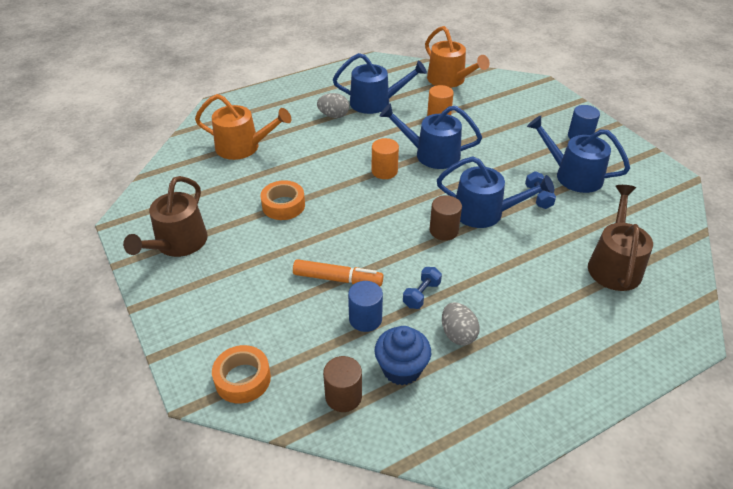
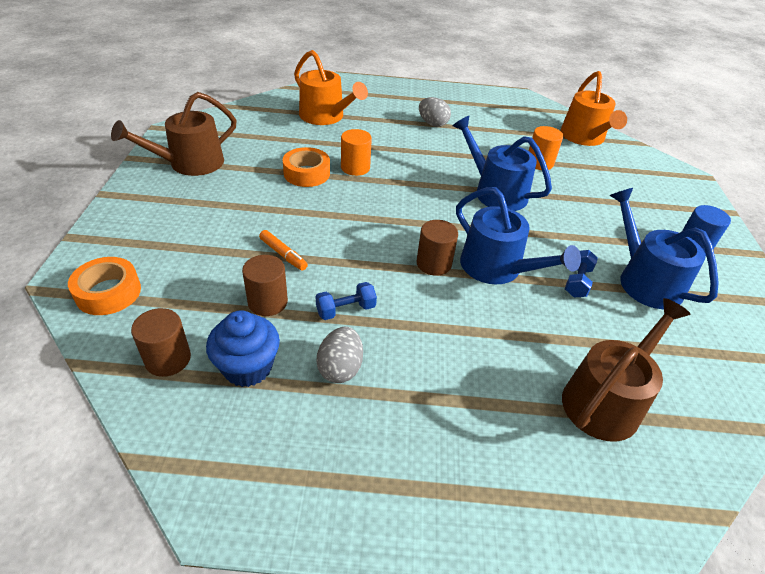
camera: 30 degrees right, 0 degrees up
(338, 279) = (283, 254): orange marker -> orange marker, size x0.63
(365, 319) = (267, 302): blue cylinder -> brown cylinder
(375, 102) = (485, 128): blue watering can -> none
(384, 171) = (431, 186): orange cylinder -> orange cylinder (355, 168)

